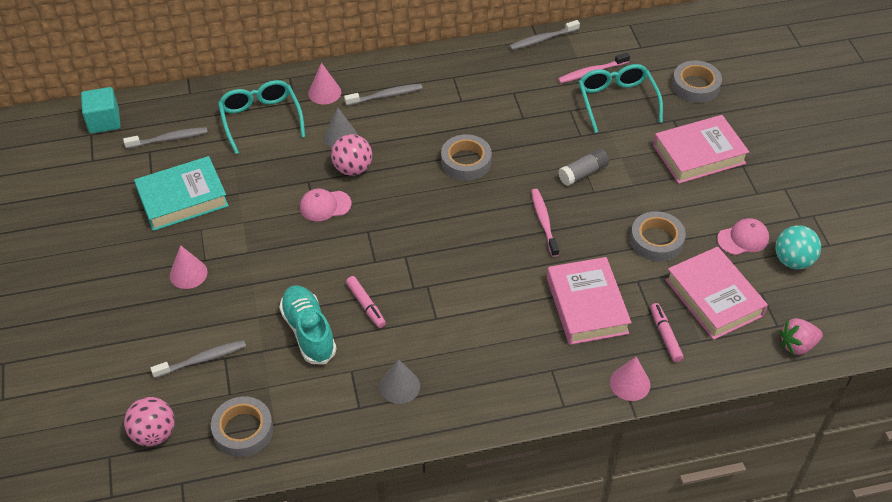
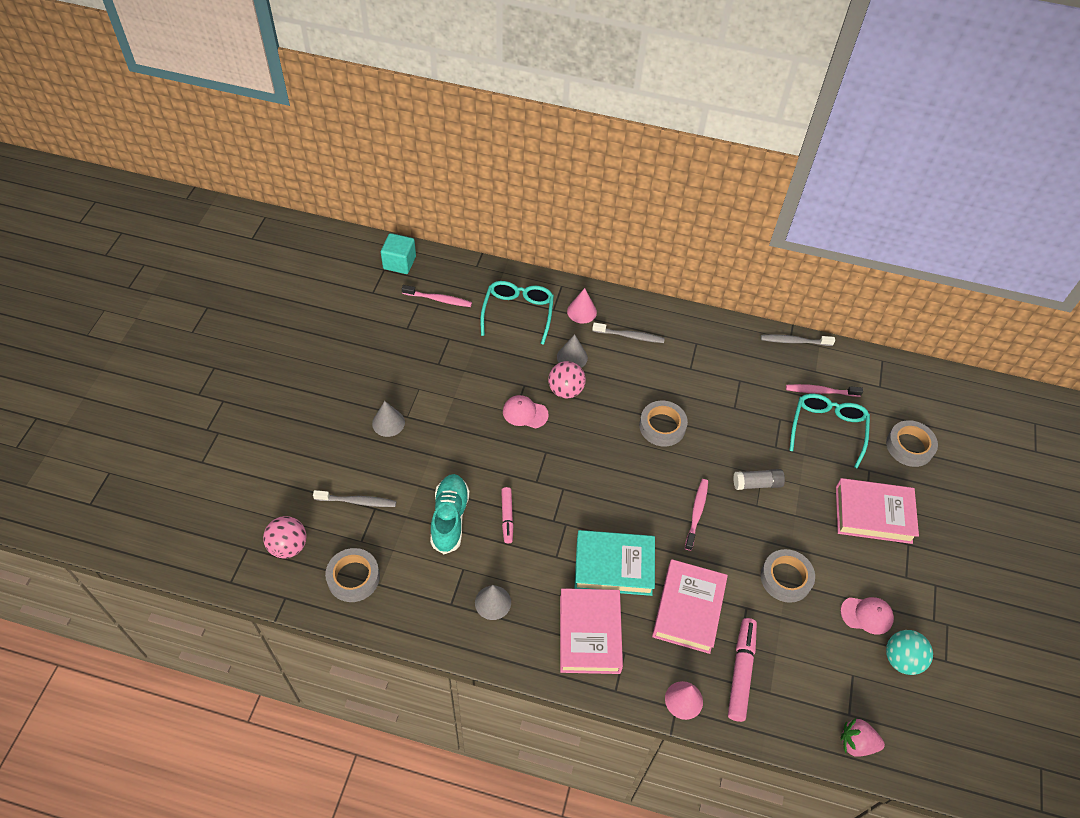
camera: 25 degrees right, 5 degrees up
(169, 139) = (438, 299): grey toothbrush -> pink toothbrush
(182, 198) = (420, 356): turquoise book -> turquoise book (614, 566)
(188, 273) = (388, 423): pink cone -> grey cone
(665, 335) = (741, 671): pink marker -> pink marker, size x1.60
(714, 298) = (806, 658): pink book -> pink book (590, 634)

